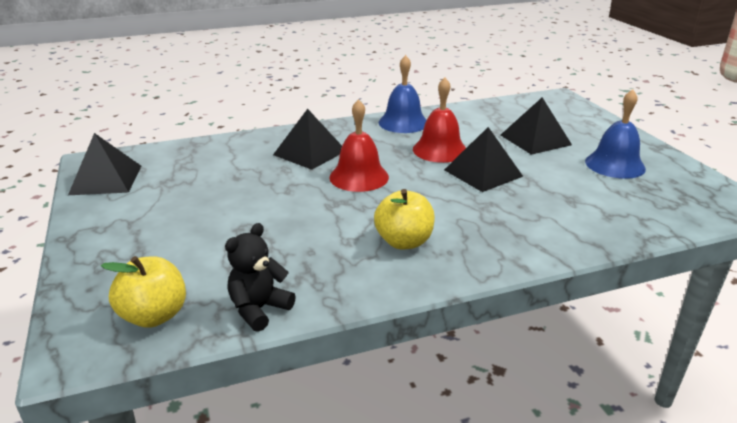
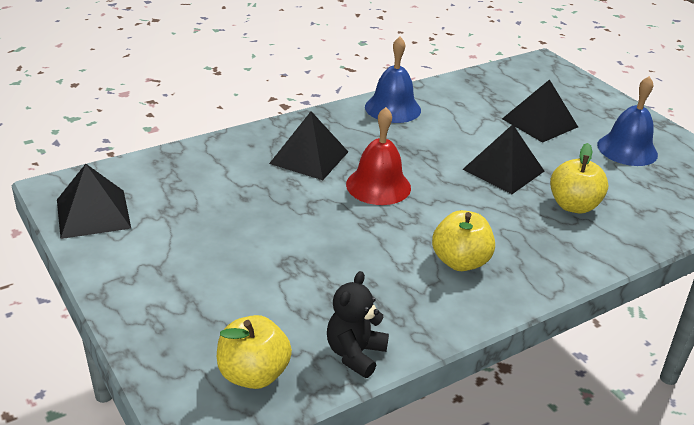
camera: 15 degrees left, 5 degrees up
(440, 150) = (447, 143): red bell -> none
(540, 205) = (573, 205): none -> yellow apple

